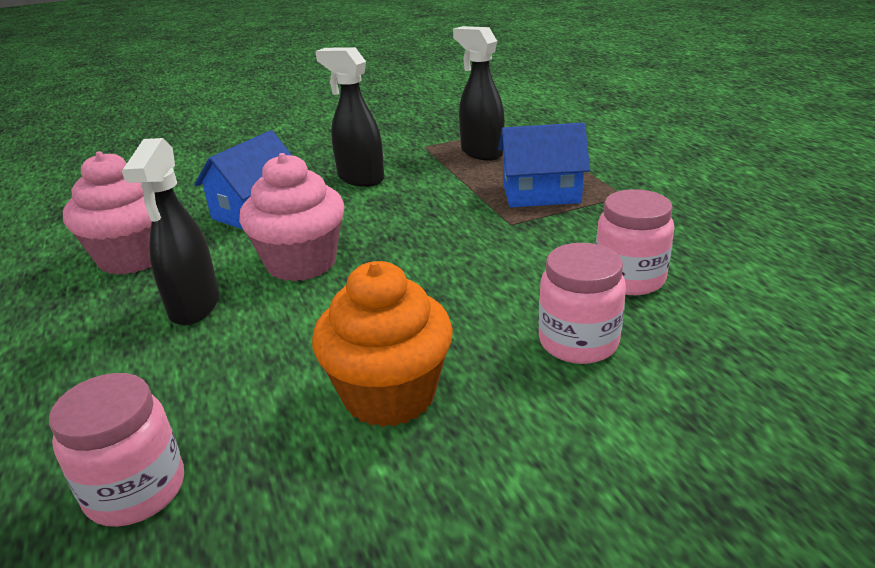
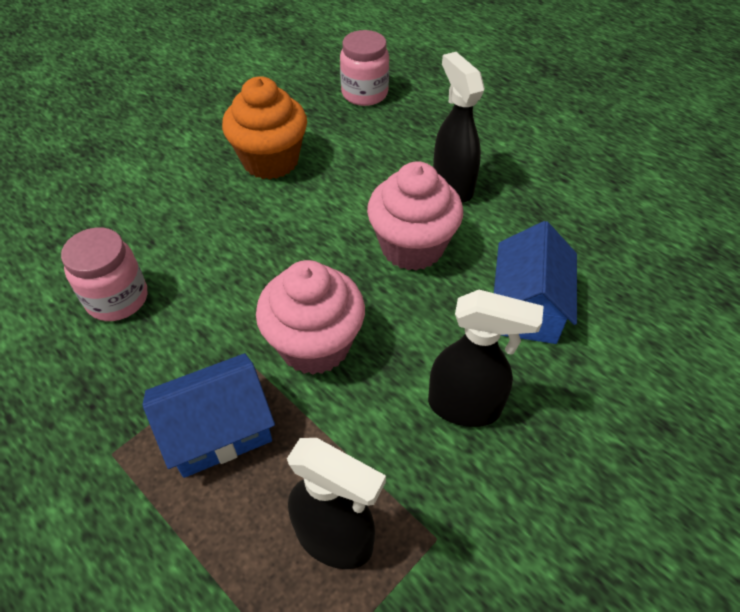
camera: 155 degrees right, 20 degrees up
(133, 257) = (563, 217): pink cupcake -> pink cupcake (314, 345)
(578, 342) = (159, 224): pink jar -> none

